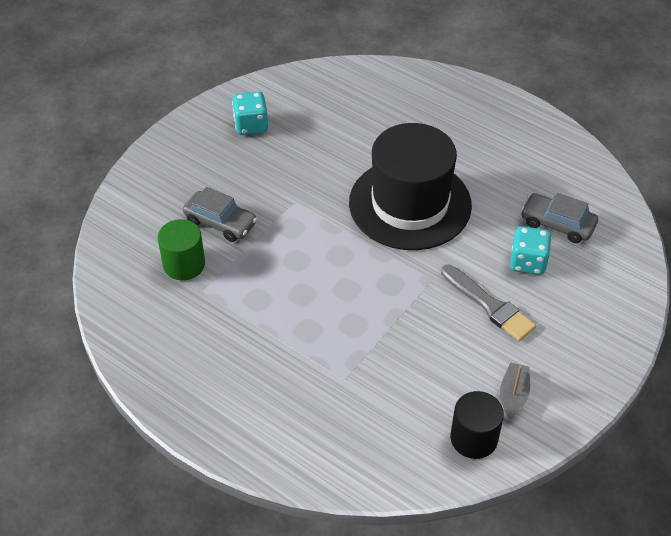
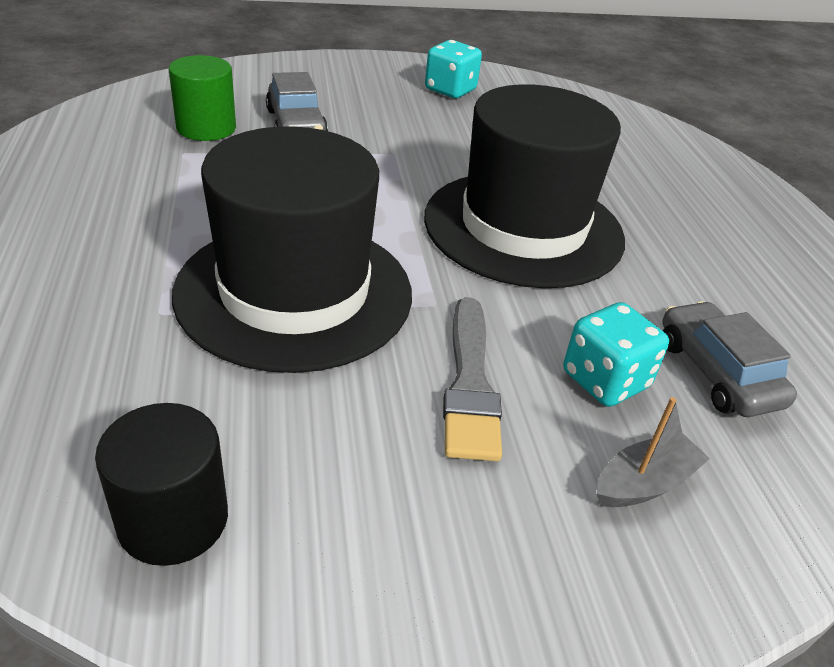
camera: 40 degrees right, 10 degrees down
(375, 322) = (294, 292): none -> black hat
(513, 395) = (327, 518): grey boat -> grey boat (644, 483)

